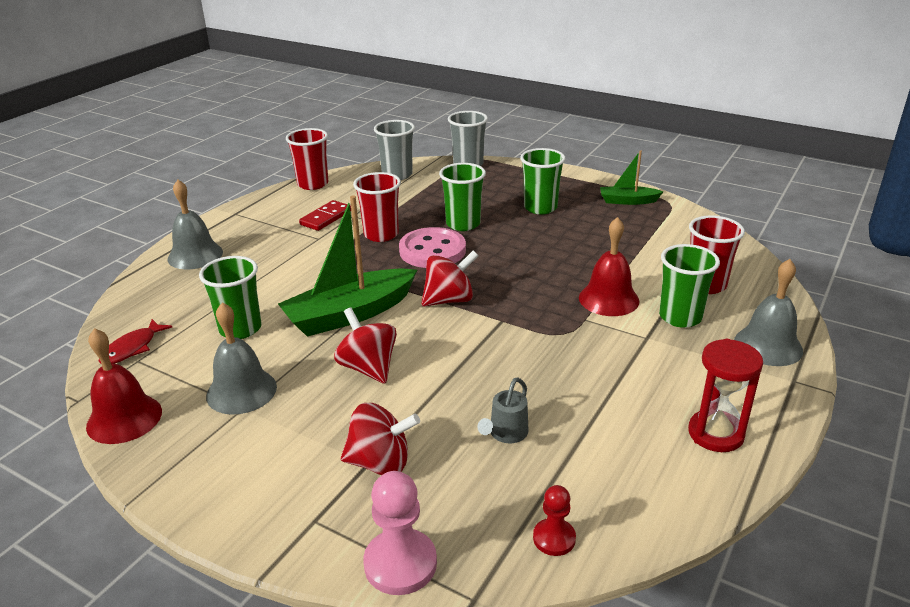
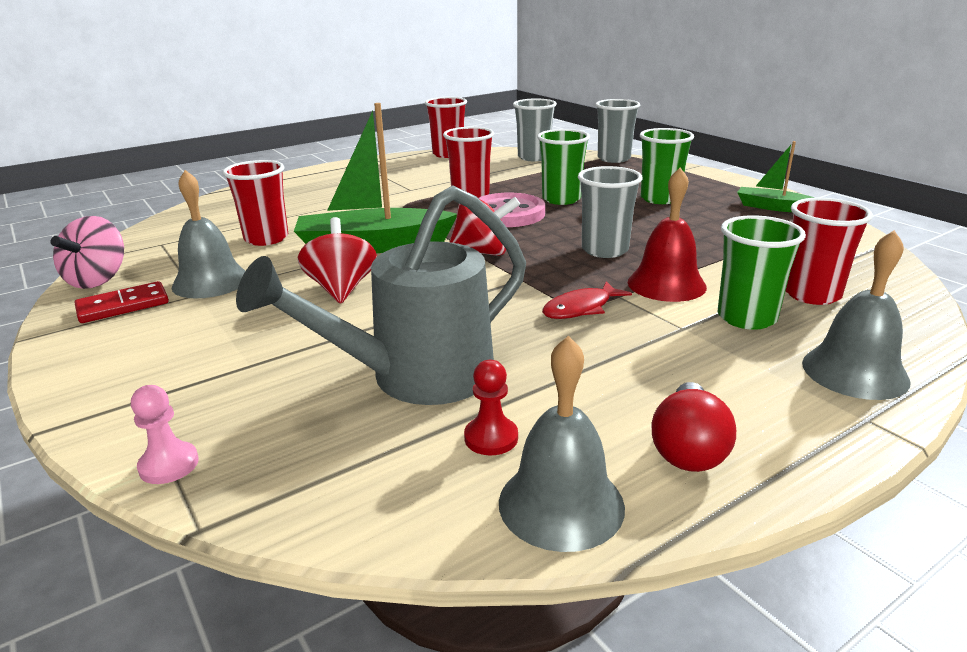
camera: 25 degrees right, 5 degrees down
(124, 418) = (98, 280): red bell -> pink spinning top
(132, 348) = (167, 235): red fish -> red fish (581, 308)
(195, 255) = (293, 185): grey bell -> grey bell (561, 504)
(240, 329) = (266, 238): green cup -> red cup
(326, 218) = (433, 177): red domino -> red domino (123, 306)
(380, 463) = (259, 368): red spinning top -> none
(400, 564) = (169, 465): pink pawn -> pink pawn, size x0.60
(506, 434) = (416, 377): grey watering can -> grey watering can, size x2.43
(540, 274) = (605, 250): none -> grey cup
(554, 538) = (358, 497): red pawn -> red pawn (491, 438)
(715, 434) = (688, 448): red hourglass -> red light bulb

